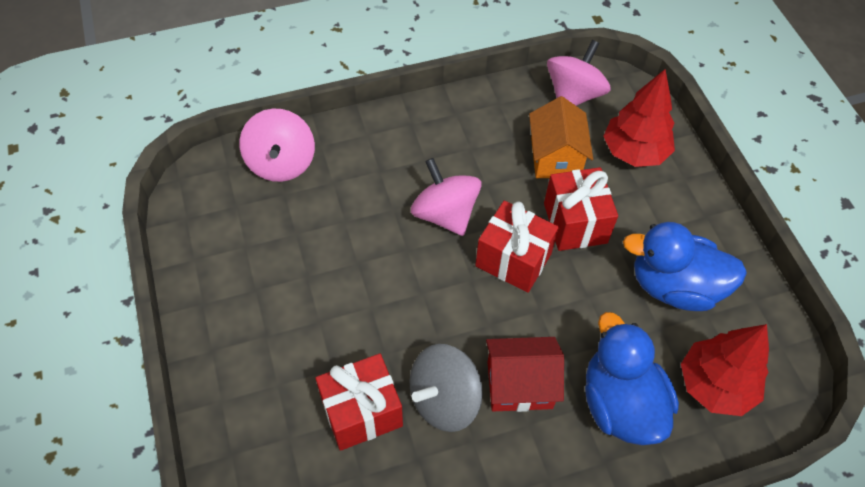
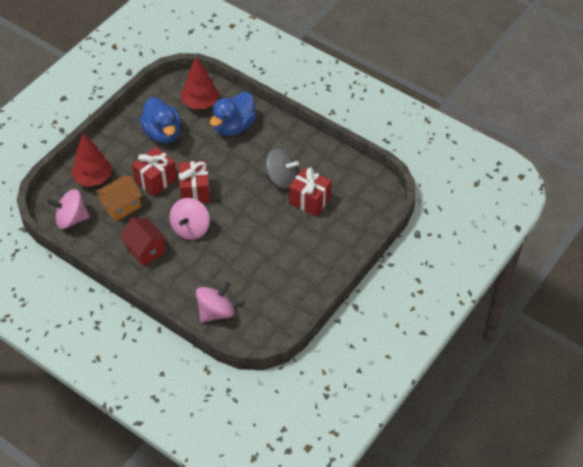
camera: 125 degrees left, 5 degrees down
(519, 385) = (253, 159): red house -> red house (145, 249)

